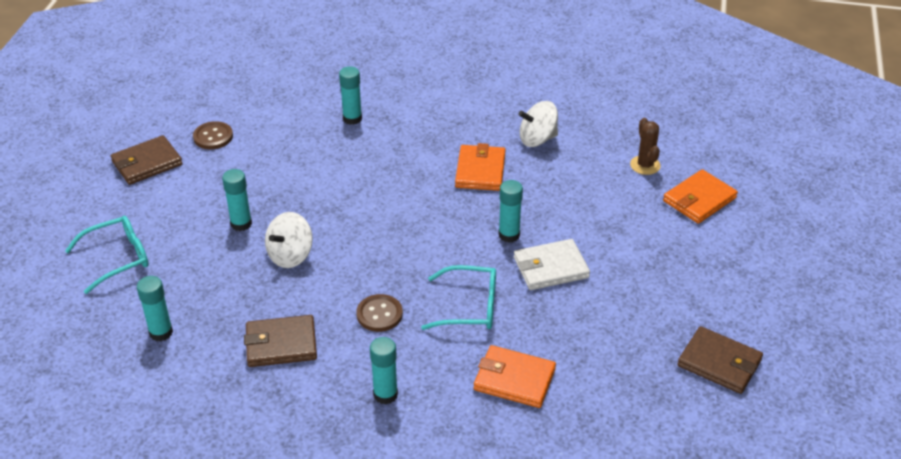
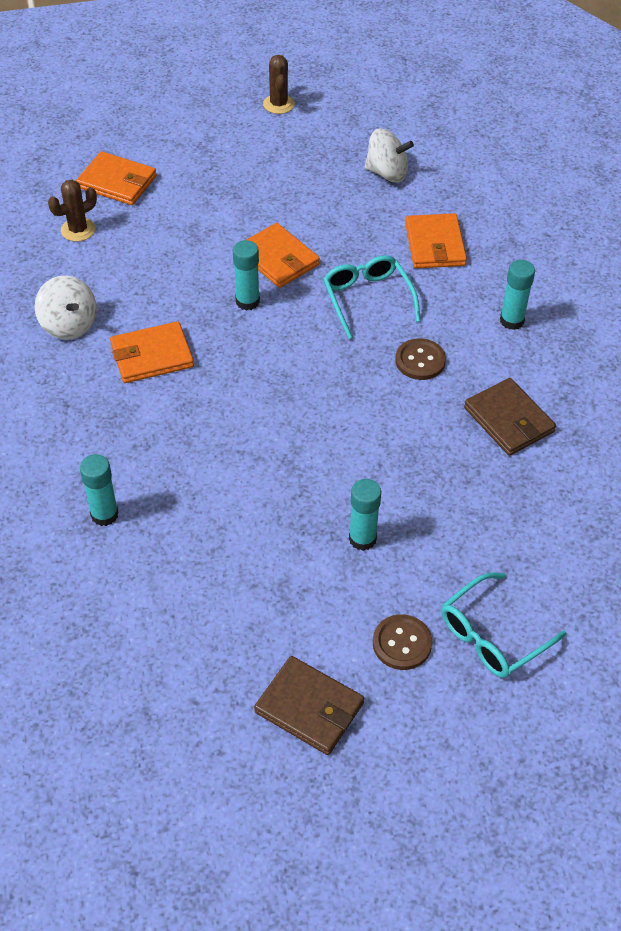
camera: 115 degrees left, 10 degrees up
(117, 258) = (493, 635): turquoise glasses -> turquoise glasses turned 75 degrees counterclockwise
(161, 332) = (564, 528): turquoise glue stick -> none
(213, 137) = (215, 657): brown button -> brown button (402, 643)
(290, 255) = (385, 468): white spinning top -> white spinning top (387, 173)
(550, 268) = (278, 259): white wallet -> orange wallet
(719, 363) = (332, 133): brown wallet -> none
(783, 337) = (278, 104): none -> brown cactus

